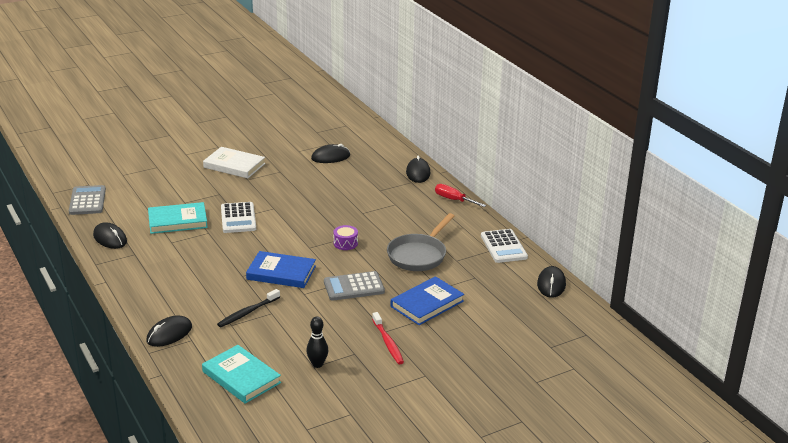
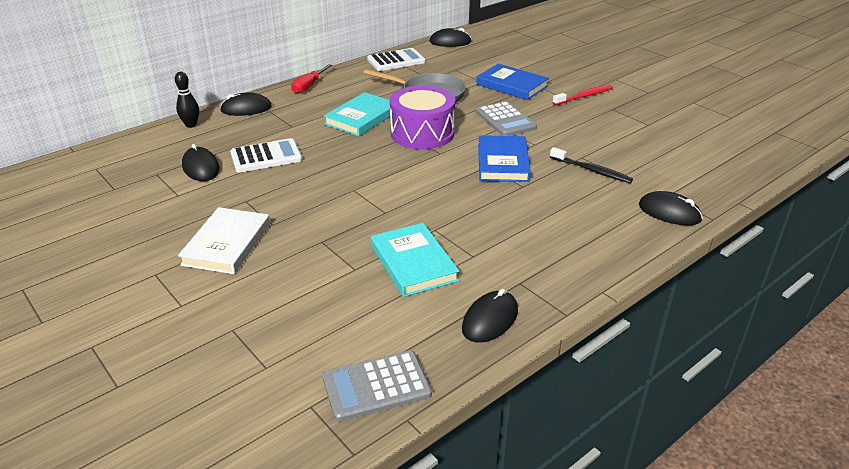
camera: 100 degrees left, 5 degrees up
(238, 218) = (389, 212): white calculator -> white calculator (266, 157)
(241, 377) = (697, 156): turquoise book -> turquoise book (362, 118)
(317, 364) = (643, 123): black bowling pin -> black bowling pin (191, 125)
(345, 243) = (422, 133): purple drum -> purple drum, size x2.24

